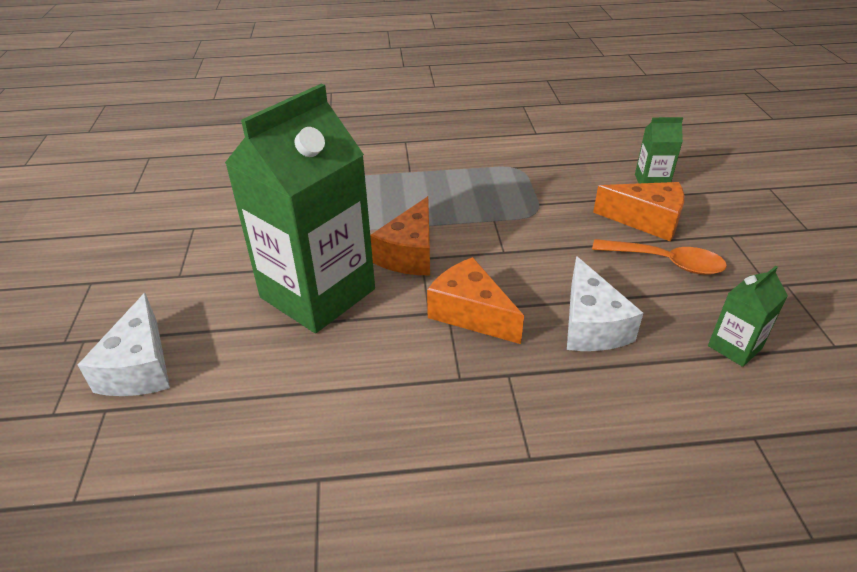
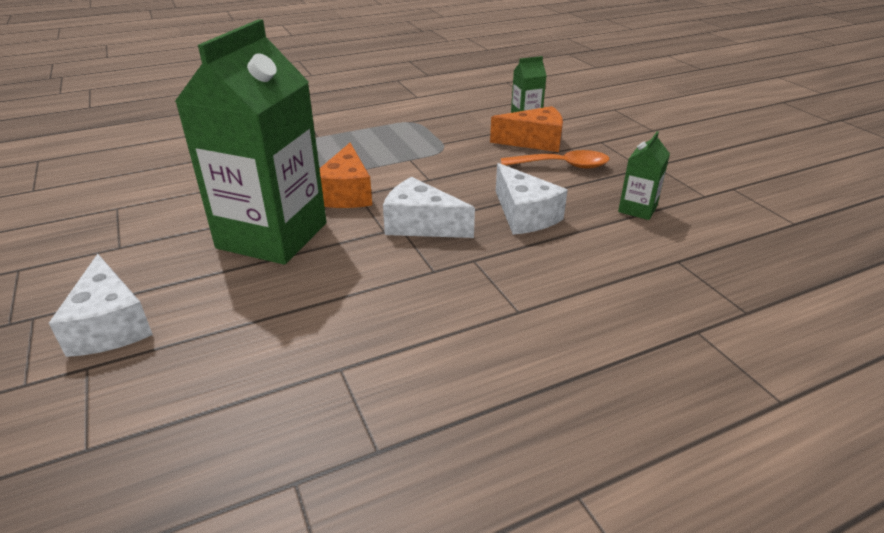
camera: 20 degrees left, 5 degrees down
(470, 313) = (421, 225): orange cheese -> white cheese

